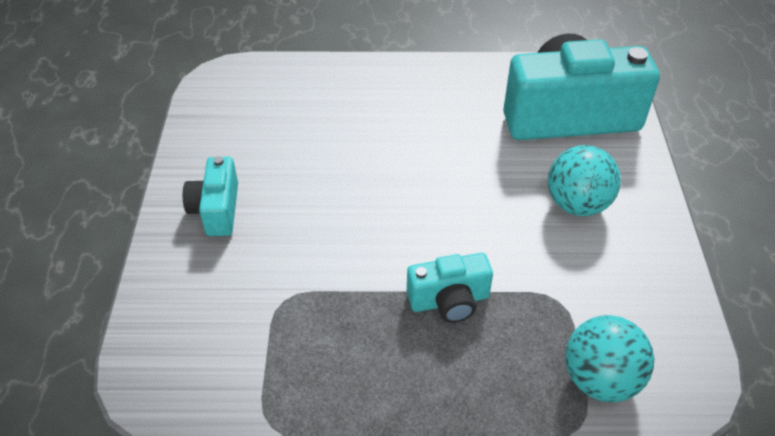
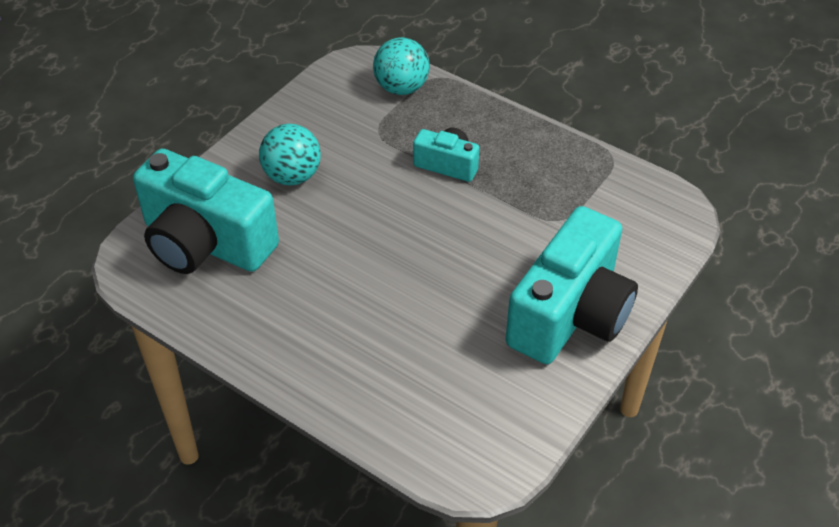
camera: 145 degrees left, 0 degrees up
(216, 209) = (570, 314): turquoise camera -> turquoise camera, size x2.03

